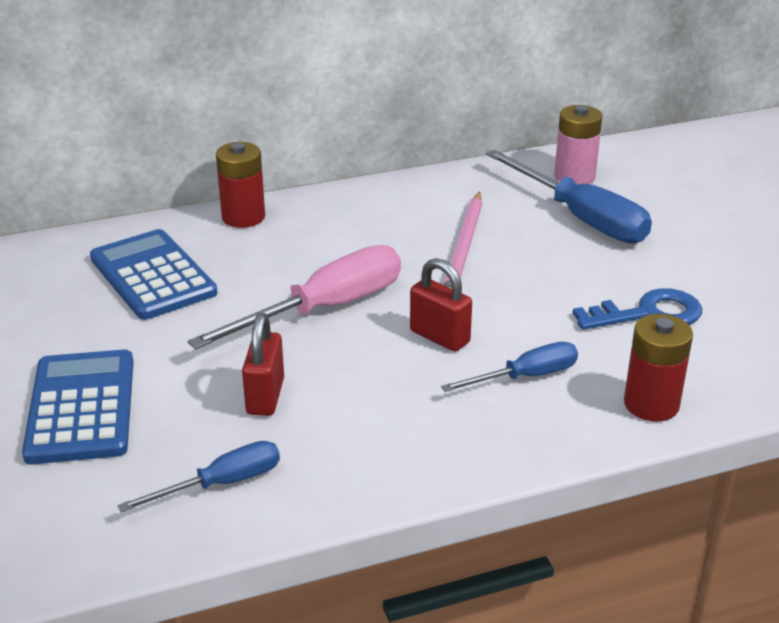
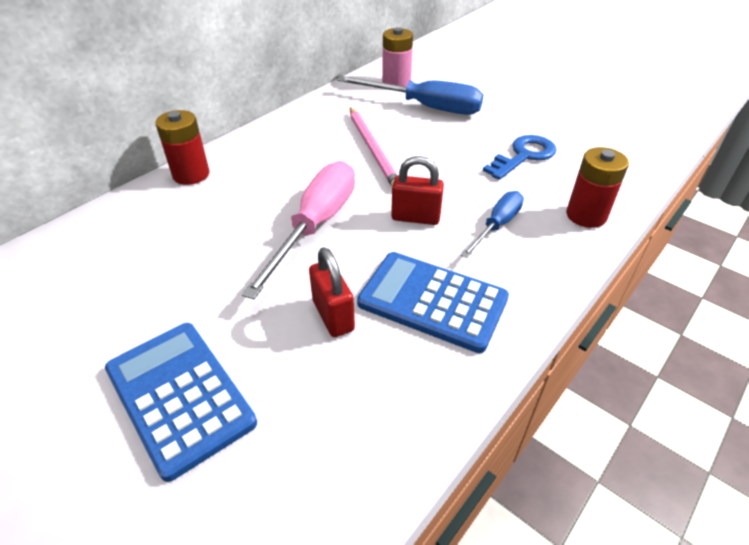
camera: 30 degrees left, 10 degrees up
(152, 276) = (151, 247): blue calculator -> blue calculator (432, 301)
(221, 484) = (365, 412): blue screwdriver -> none

